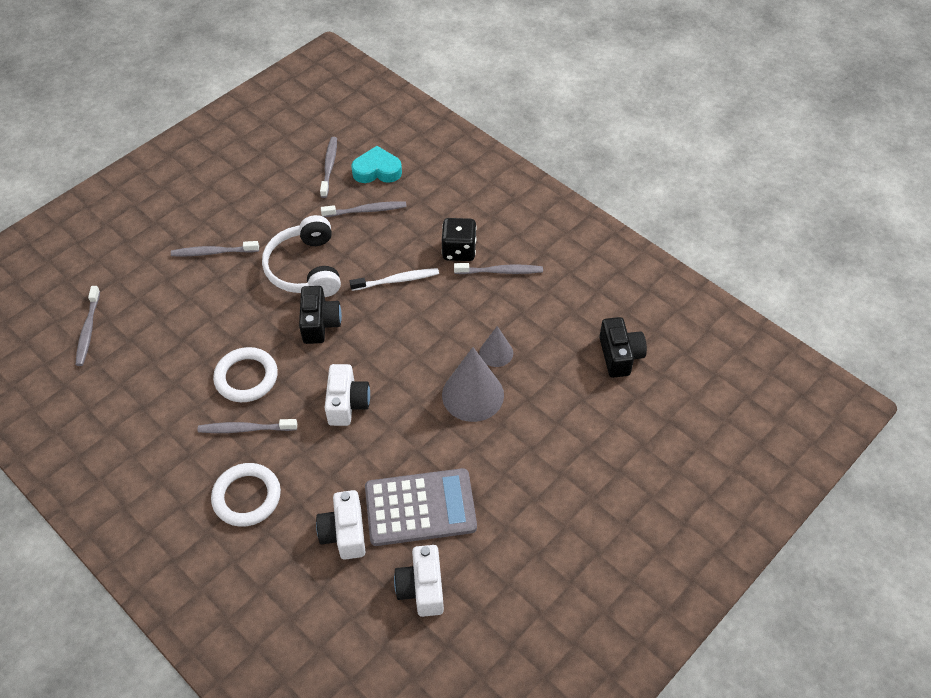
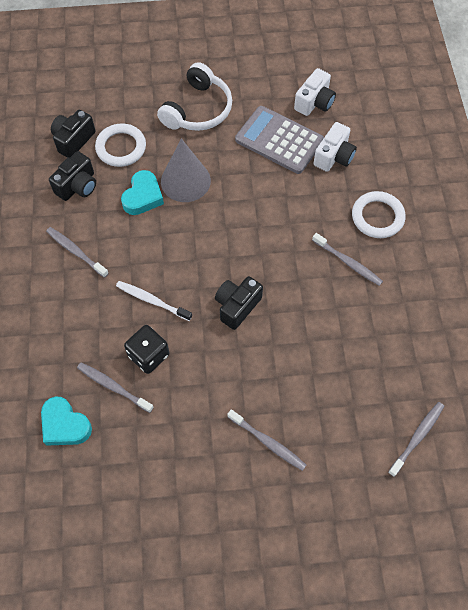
camera: 140 degrees left, 10 degrees up
(246, 377) = (321, 301): white ring -> white ring (121, 147)
(305, 268) = (208, 365): white headphones -> white headphones (198, 110)
(329, 167) = (98, 464): grey toothbrush -> none
(347, 403) = (268, 232): white camera -> none
(459, 250) = (84, 291): black dice -> black dice (149, 355)
(496, 353) = (143, 196): grey cone -> turquoise heart
(564, 320) = (77, 186): none -> black camera

